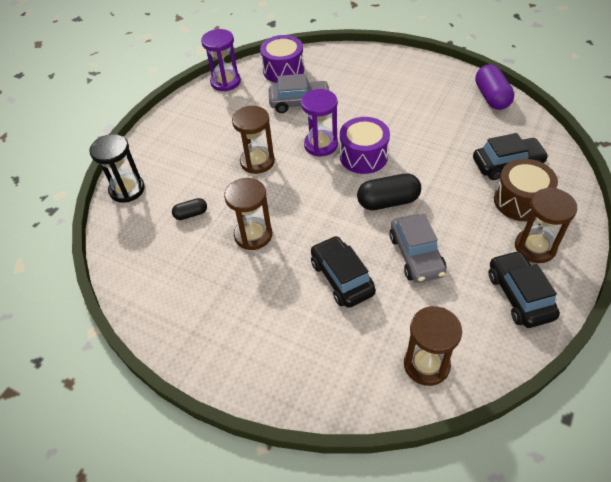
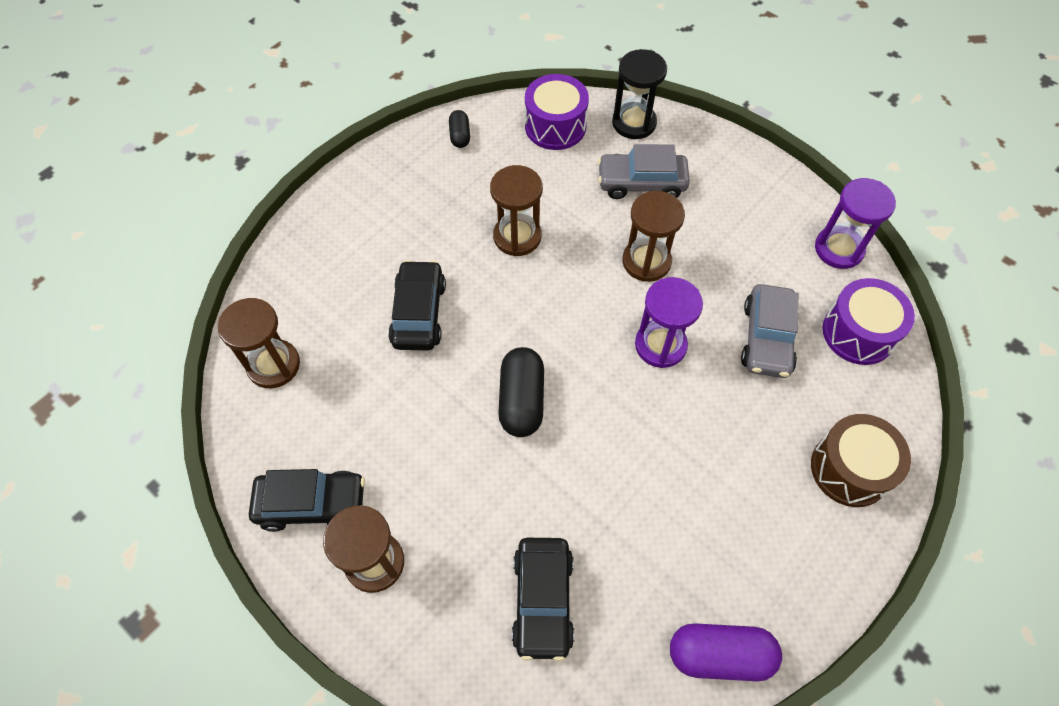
camera: 100 degrees right, 10 degrees up
(191, 214) = (572, 180): black capsule -> black capsule (460, 136)
(342, 278) = (419, 313): black car -> black car turned 75 degrees counterclockwise
(363, 156) = (620, 395): purple drum -> purple drum (555, 126)
(416, 255) = (420, 405): grey car -> grey car (641, 183)
(520, 201) = (462, 584): brown drum -> brown drum (850, 469)

